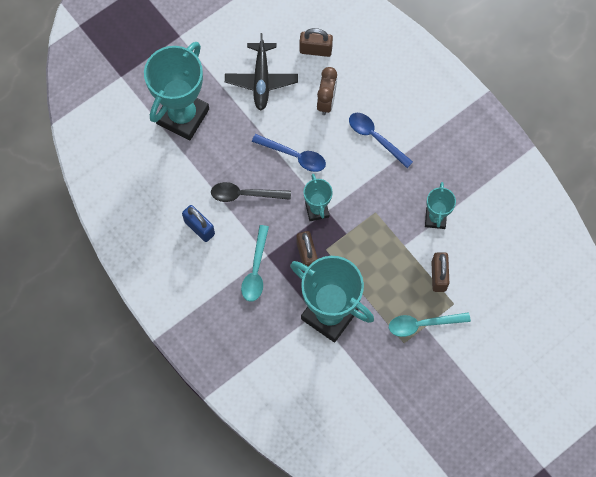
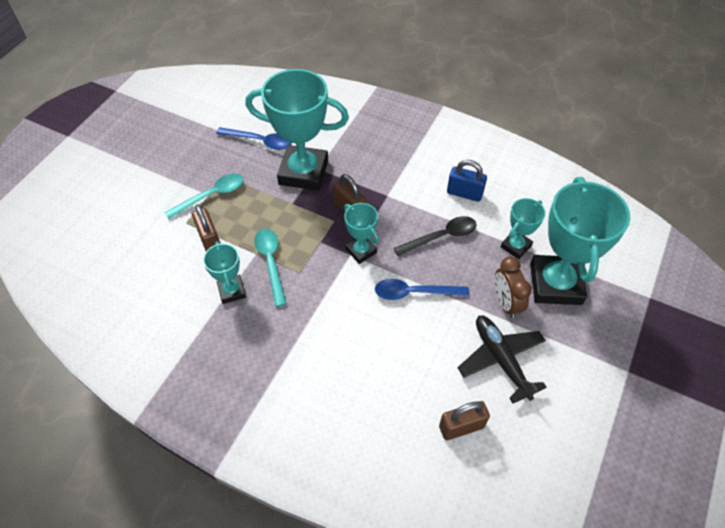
camera: 155 degrees right, 15 degrees down
(190, 160) = (516, 246): none -> turquoise trophy
(256, 270) = (390, 181): turquoise spoon -> turquoise spoon (271, 262)
(326, 101) = (412, 366): brown clock -> brown clock (506, 303)
(375, 138) = (334, 349): blue spoon -> blue spoon (260, 141)

